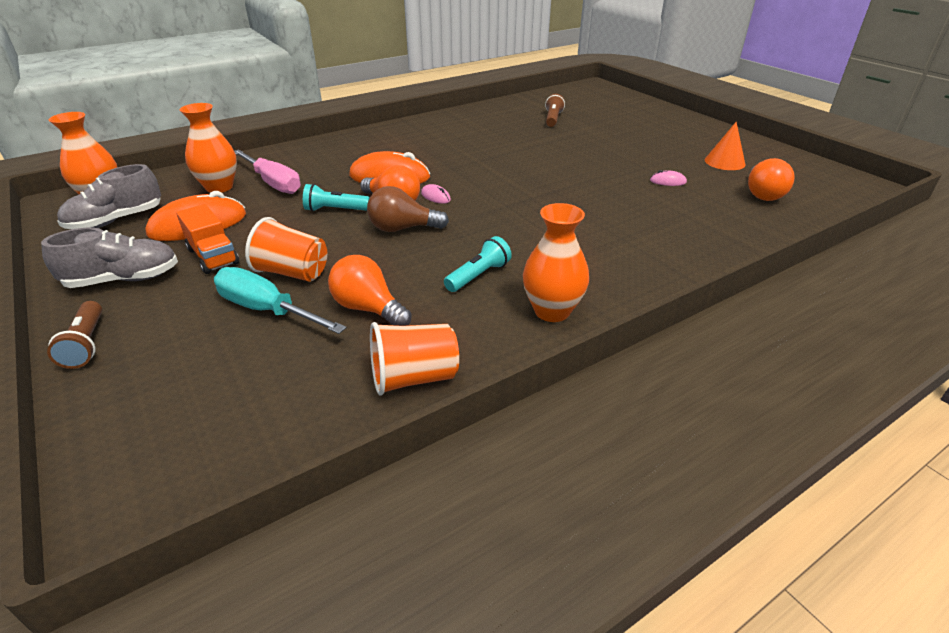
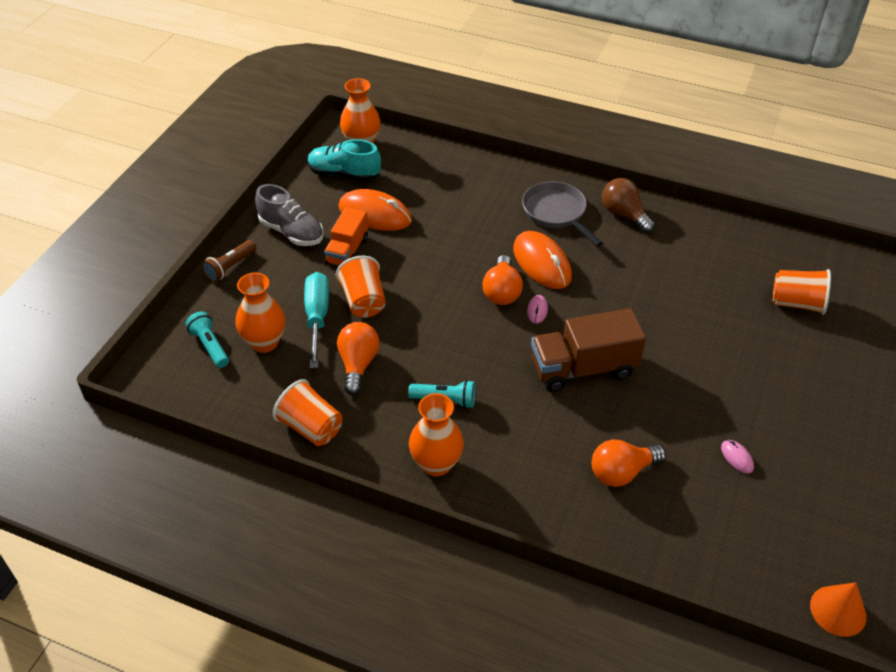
camera: 55 degrees right, 10 degrees up
(116, 221) = (344, 174): grey shoe -> turquoise shoe
(219, 187) = (430, 184): orange vase -> orange vase (264, 342)
(273, 183) = (464, 207): pink screwdriver -> none
(335, 210) = (459, 267): turquoise flashlight -> turquoise flashlight (210, 346)
(349, 153) = (556, 213): none -> grey pan
(402, 229) = (469, 321): brown light bulb -> brown light bulb (624, 215)
(521, 202) = (583, 368): none -> brown truck
(552, 119) = (797, 303): brown flashlight -> orange cup
(724, 162) = (843, 491): orange cone -> orange cone (838, 610)
(762, 194) = (789, 546): orange light bulb -> orange light bulb (622, 472)

